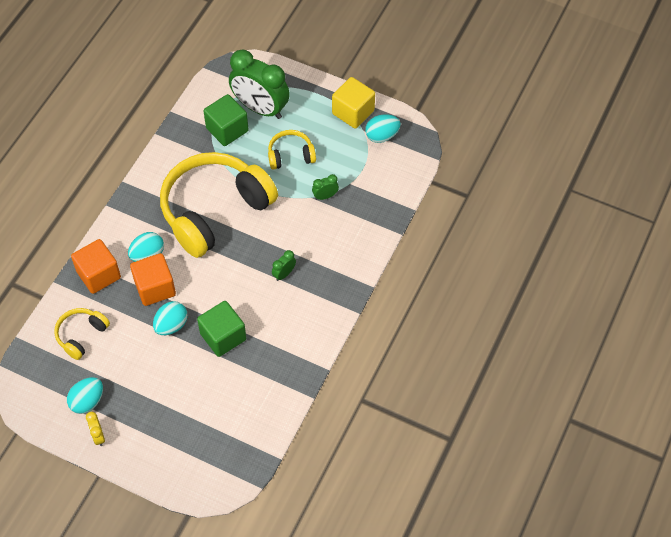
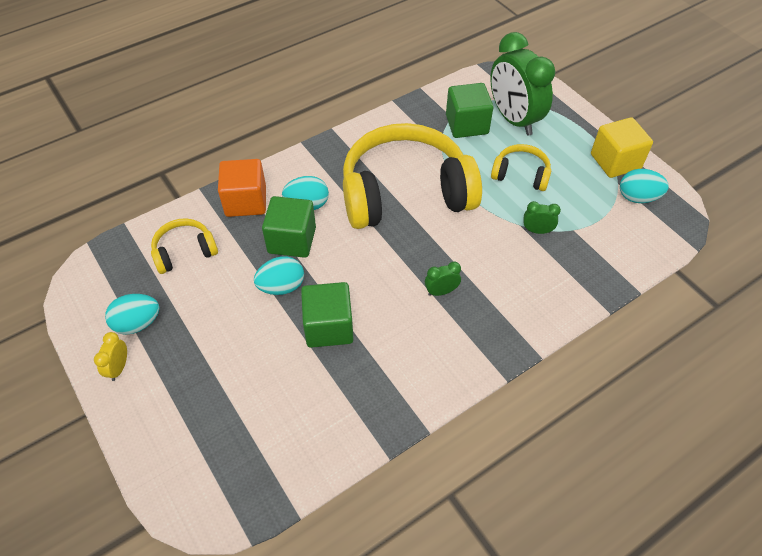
camera: 30 degrees right, 5 degrees down
(155, 288) = (292, 240): orange cube -> green cube

